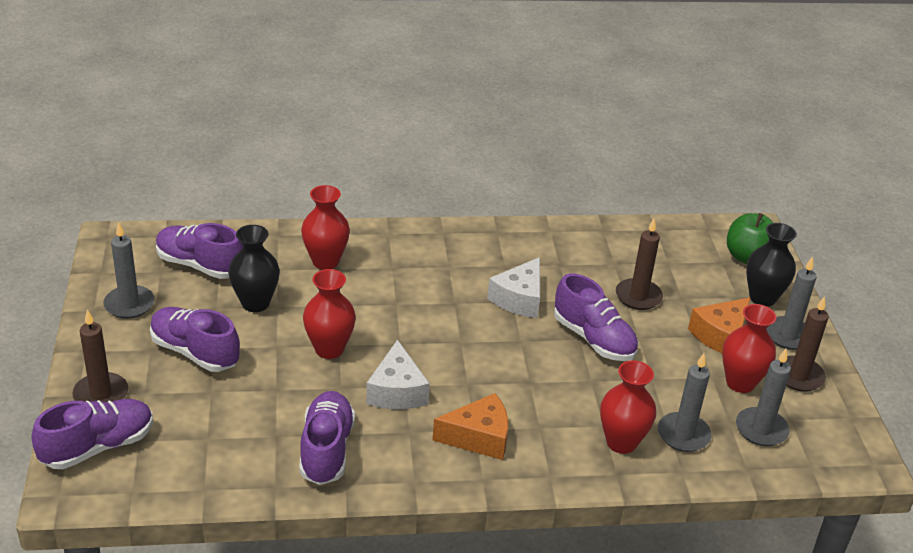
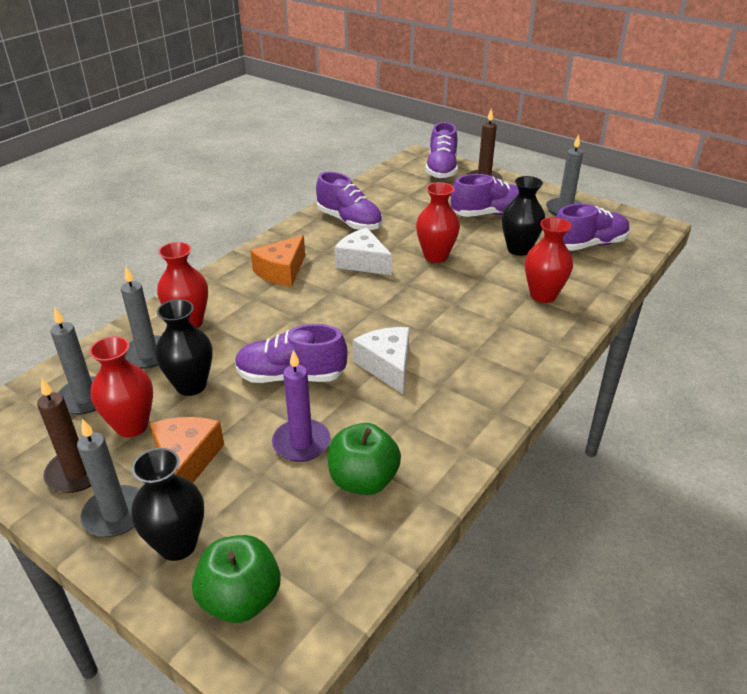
camera: 135 degrees right, 0 degrees up
(626, 257) = (363, 480): none -> green apple
(638, 296) = (301, 443): brown candle -> purple candle
(672, 383) = (191, 385): none -> black vase

